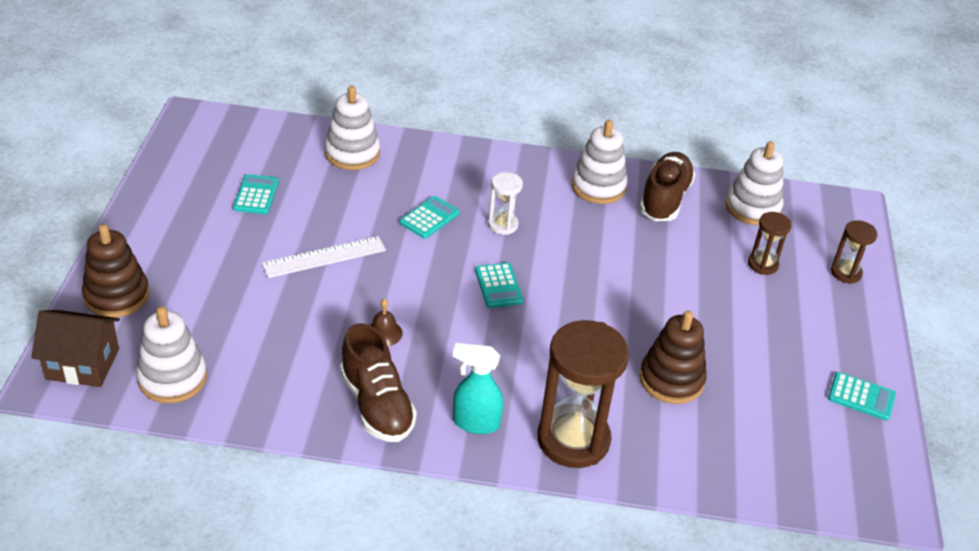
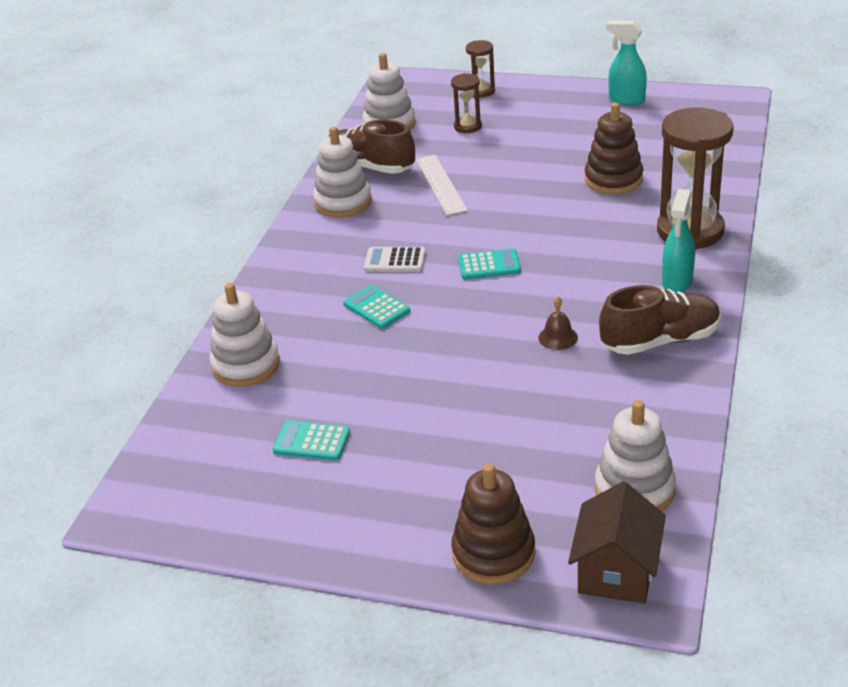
camera: 75 degrees left, 5 degrees down
(324, 257) = (434, 382): white ruler -> white ruler (440, 184)
(503, 225) = (395, 260): white hourglass -> white calculator
(861, 397) = (626, 100): turquoise calculator -> turquoise spray bottle

